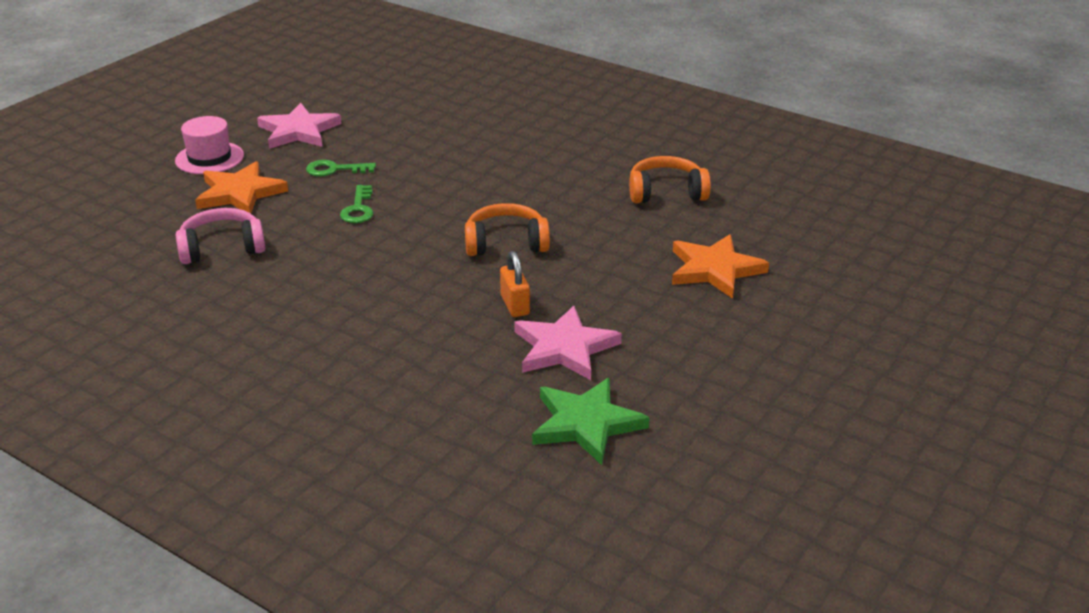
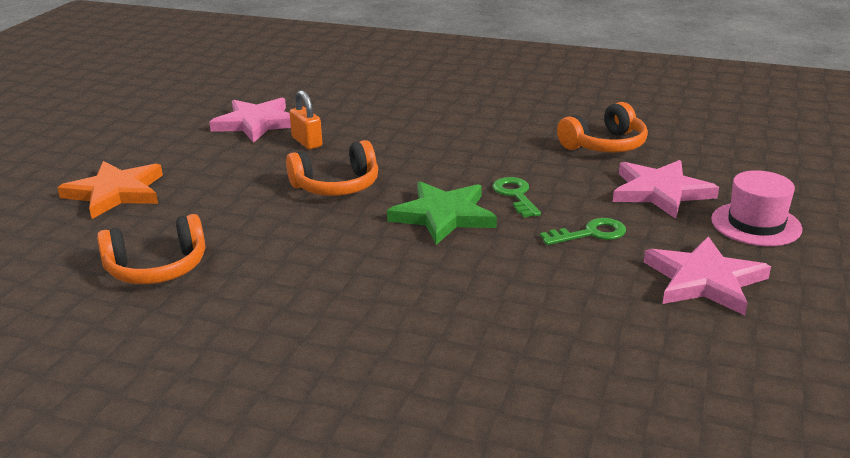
camera: 165 degrees right, 5 degrees down
(222, 248) = (605, 145): pink headphones -> orange headphones
(240, 193) = (660, 192): orange star -> pink star
(586, 424) = (233, 92): green star -> green star (443, 216)

